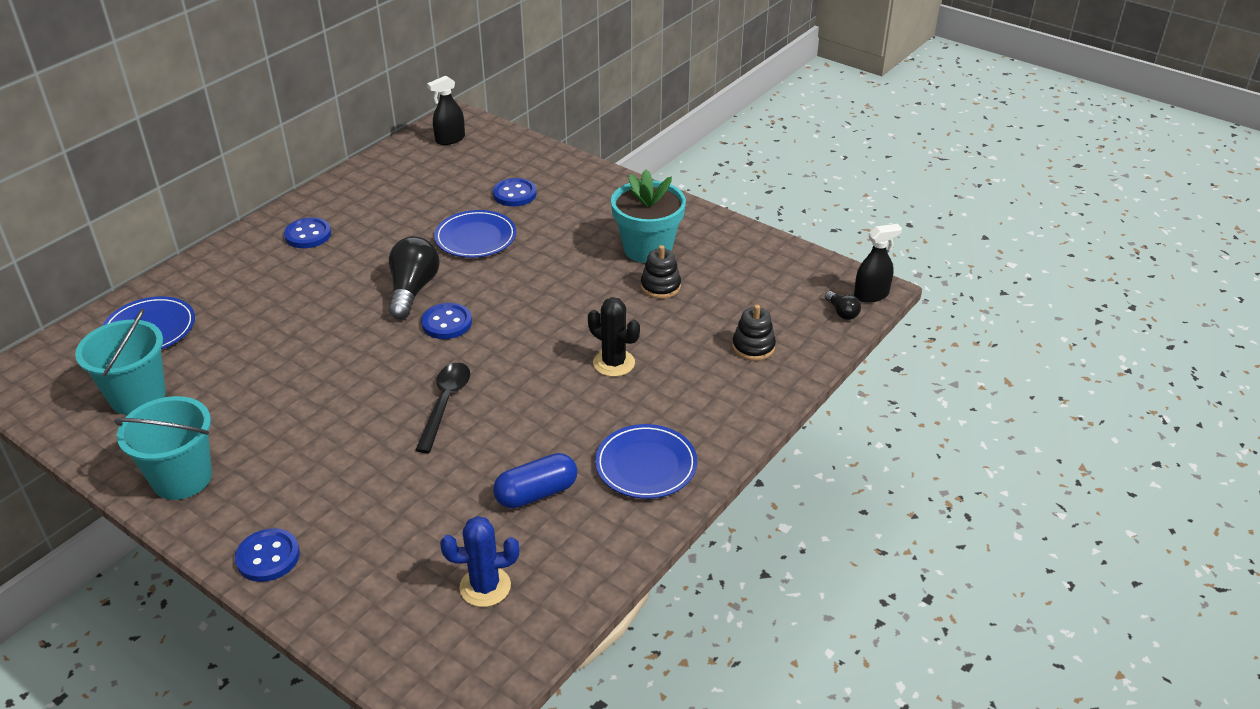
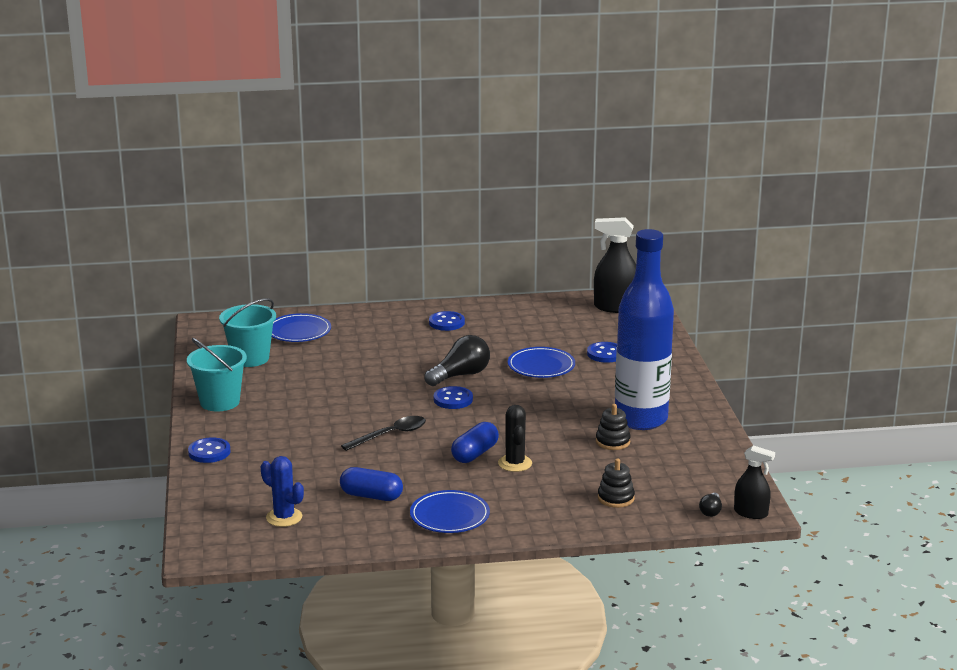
camera: 45 degrees right, 15 degrees down
(450, 139) = (615, 307): black spray bottle -> black spray bottle, size x1.62
(561, 375) = (475, 454): none -> blue capsule
(647, 248) = (641, 419): turquoise flower pot -> blue bottle

